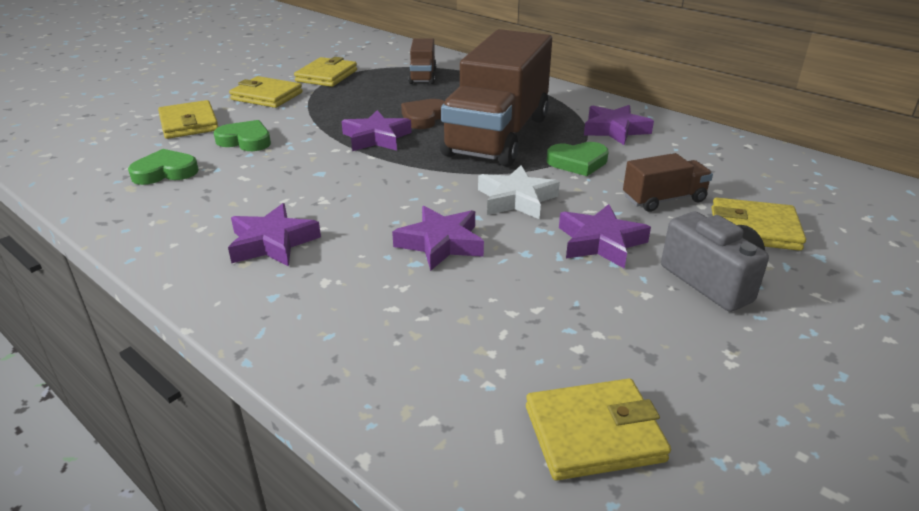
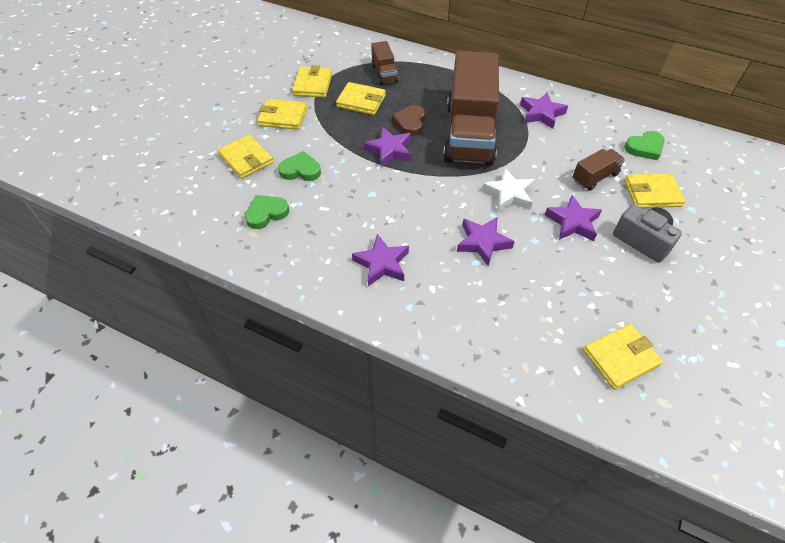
camera: 15 degrees left, 20 degrees up
(374, 94) = (361, 101): none -> yellow wallet
(578, 162) = (531, 152): green heart -> green heart (644, 148)

